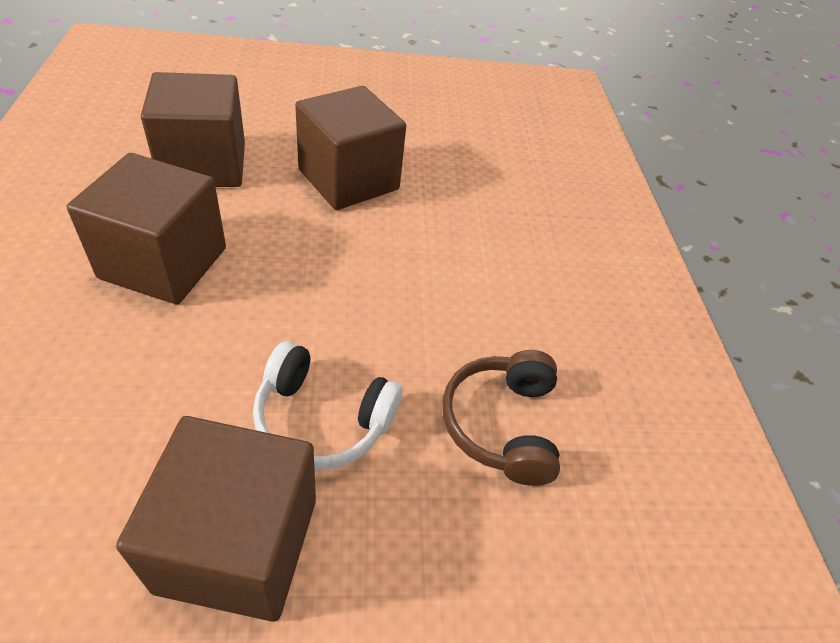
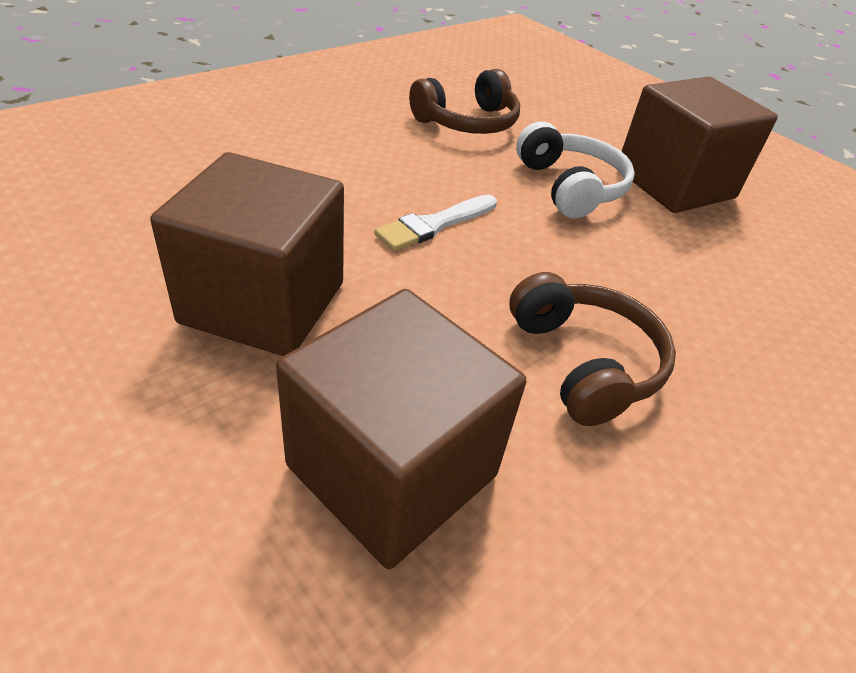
camera: 125 degrees left, 5 degrees down
(164, 263) = (584, 363): brown cube -> brown headphones
(353, 284) = (435, 224): none -> white brush

